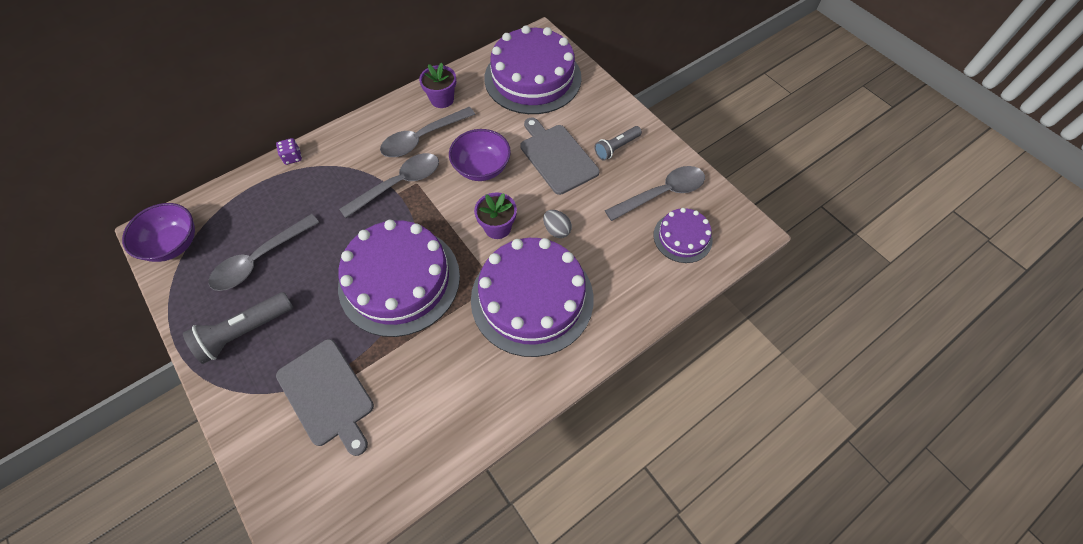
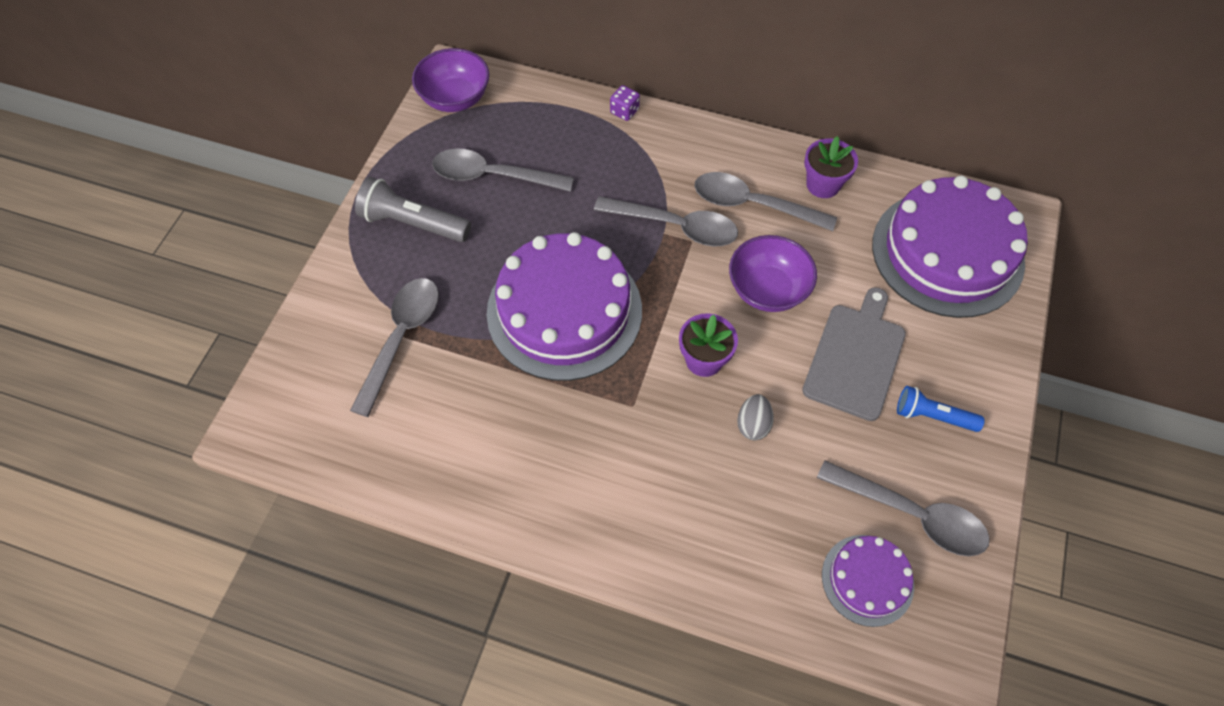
camera: 55 degrees right, 0 degrees up
(327, 394) = (401, 339): grey cutting board -> grey spoon
(532, 298) = (644, 456): purple cake -> none
(616, 148) = (932, 416): grey flashlight -> blue flashlight

